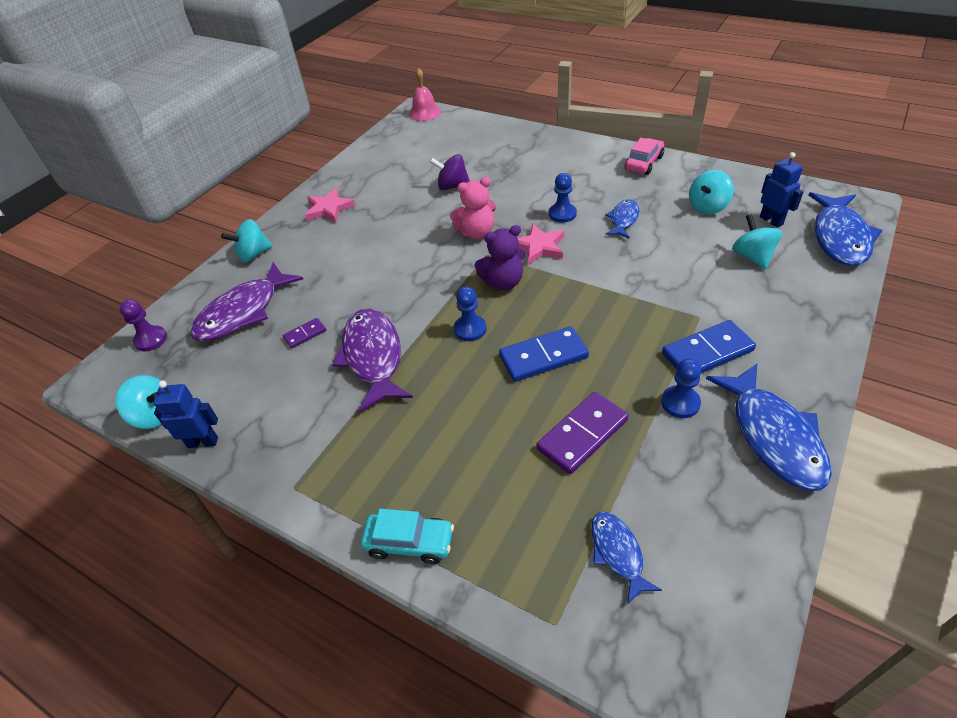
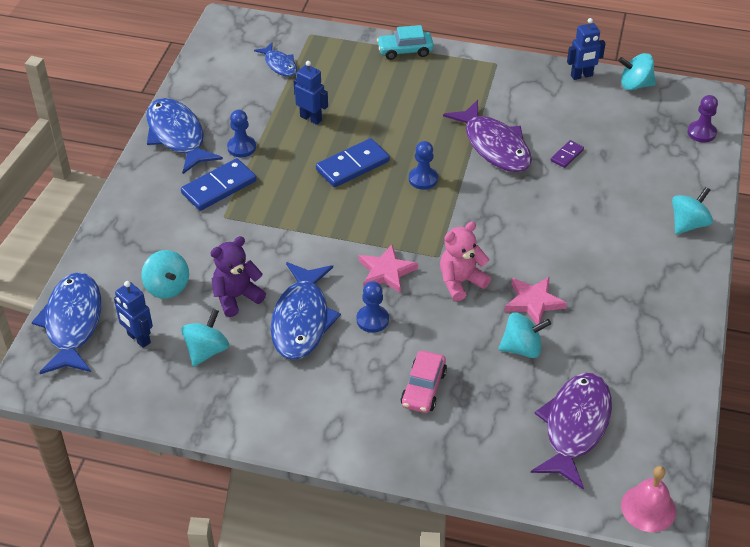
camera: 160 degrees right, 0 degrees up
(243, 312) = (641, 166): purple fish -> purple fish (575, 426)
(329, 209) = (654, 294): pink star -> pink star (533, 302)
(452, 186) = (522, 348): purple spinning top -> turquoise spinning top
(503, 282) = (410, 227): purple teddy bear -> purple teddy bear (236, 297)
(582, 434) = (311, 118): purple domino -> blue robot
(623, 220) = (302, 320): blue fish -> blue fish, size x1.83
(644, 163) = (284, 420): pink car -> pink car (423, 388)

